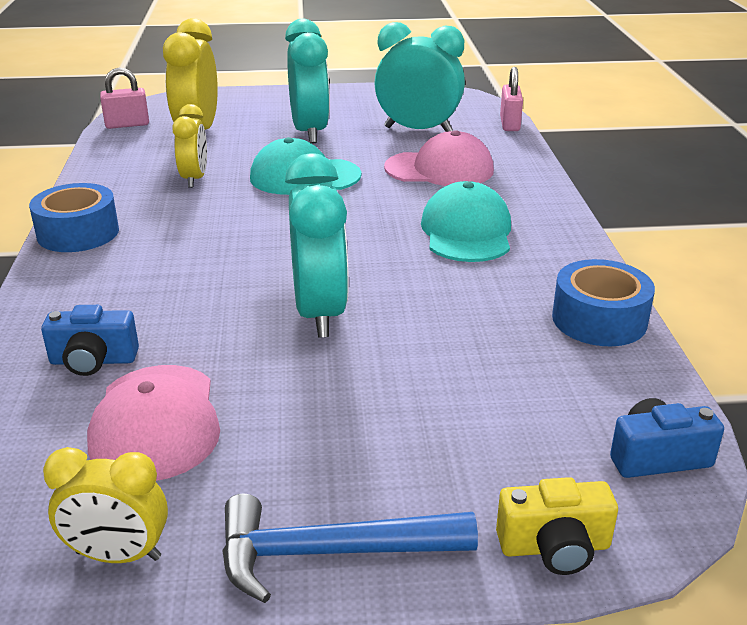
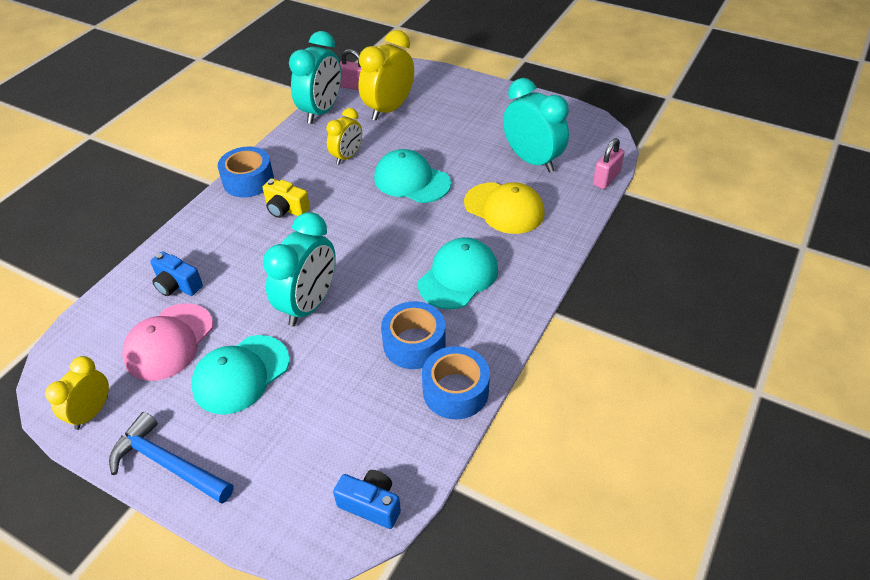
camera: 35 degrees right, 15 degrees up
(118, 555) = (92, 412): yellow clock -> yellow clock turned 75 degrees clockwise
(310, 132) = (457, 135): turquoise clock -> turquoise clock (321, 111)
(314, 411) = (241, 374): none -> turquoise cap
(439, 169) = (504, 208): pink cap -> yellow cap
(497, 299) = (414, 343): none -> blue tape
(554, 547) = (260, 524): yellow camera -> yellow camera (286, 209)

